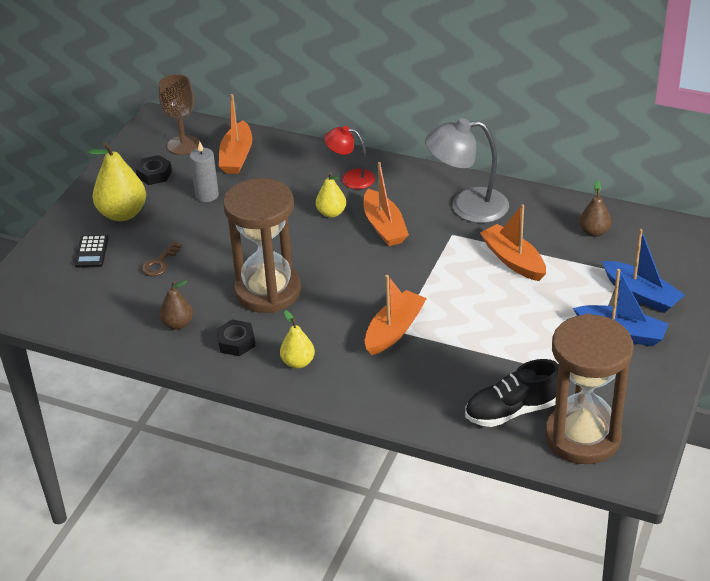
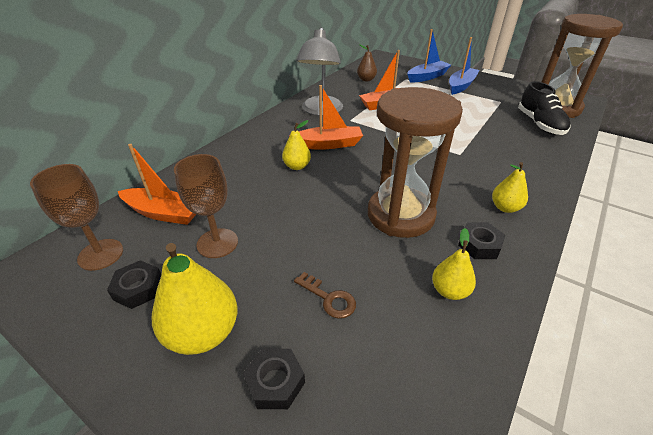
camera: 80 degrees left, 0 degrees up
(91, 252) = (275, 382): black calculator -> black nut
(178, 324) = (449, 291): brown pear -> yellow pear
(207, 195) = (217, 243): grey candle -> brown goblet
(351, 178) = (253, 151): red lamp -> none
(394, 330) = (459, 155): orange boat -> none

